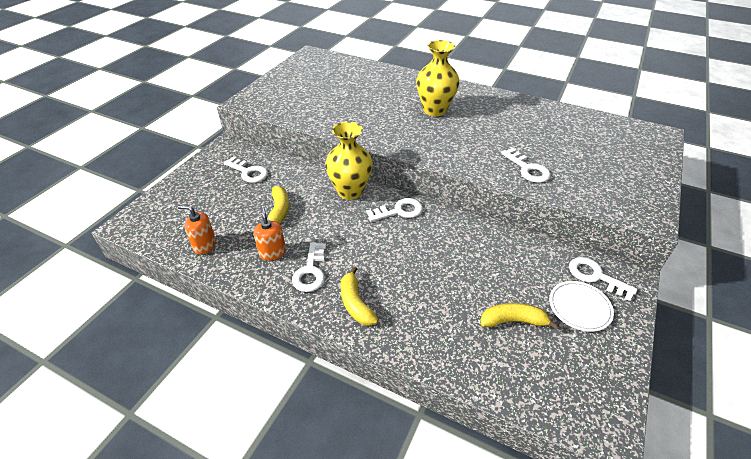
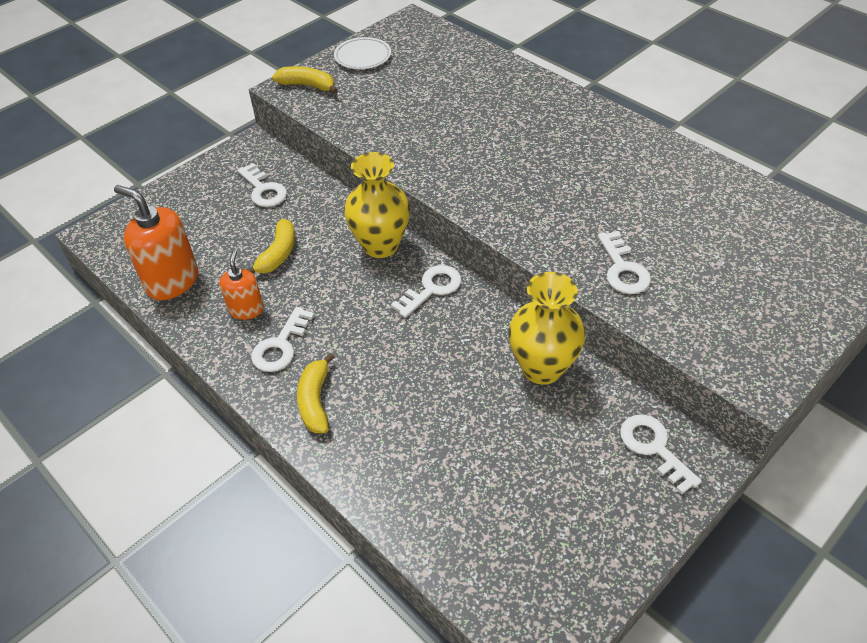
camera: 20 degrees right, 5 degrees up
(205, 245) = (172, 281): orange soap dispenser -> orange soap dispenser, size x1.71
(399, 211) = (432, 289): white key -> white key turned 45 degrees counterclockwise
(434, 110) = (541, 146): yellow vase -> yellow vase (542, 368)
(513, 321) = (502, 477): yellow banana -> yellow banana (308, 86)
(579, 307) = (603, 484): white plate -> white plate (362, 56)

